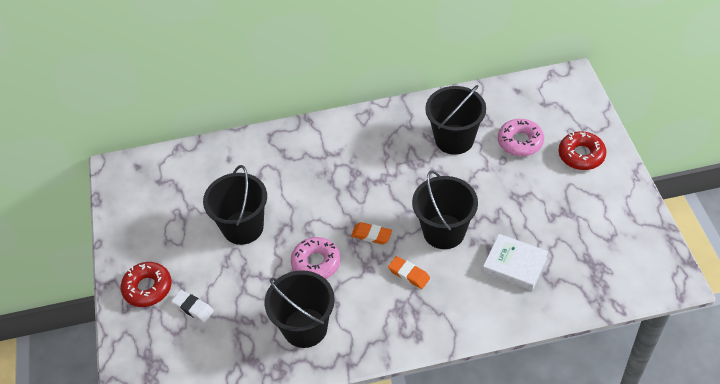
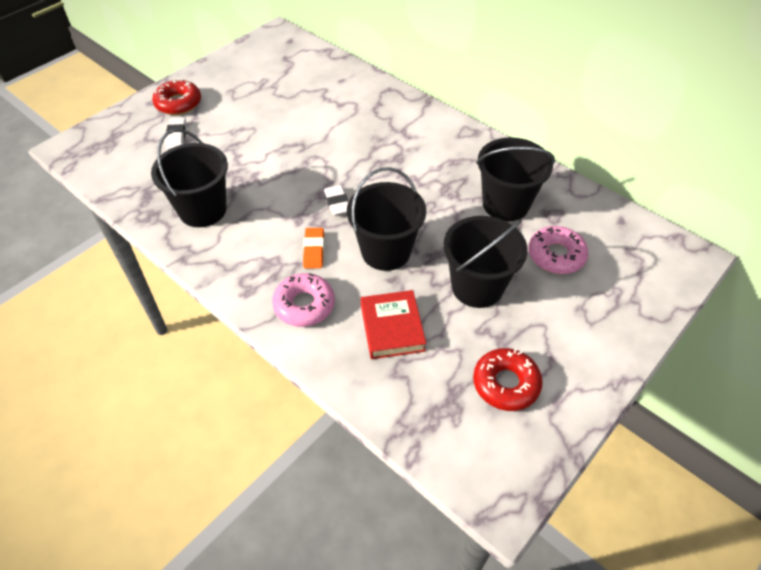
camera: 50 degrees right, 0 degrees up
(243, 227) = (278, 122): black bucket -> black bucket (477, 287)
(316, 263) = (277, 183): pink donut -> pink donut (304, 305)
(371, 235) = (337, 203): orange eraser -> white eraser
(514, 265) = (392, 328): white book -> red book
(581, 155) = (593, 316): red donut -> red donut (506, 384)

